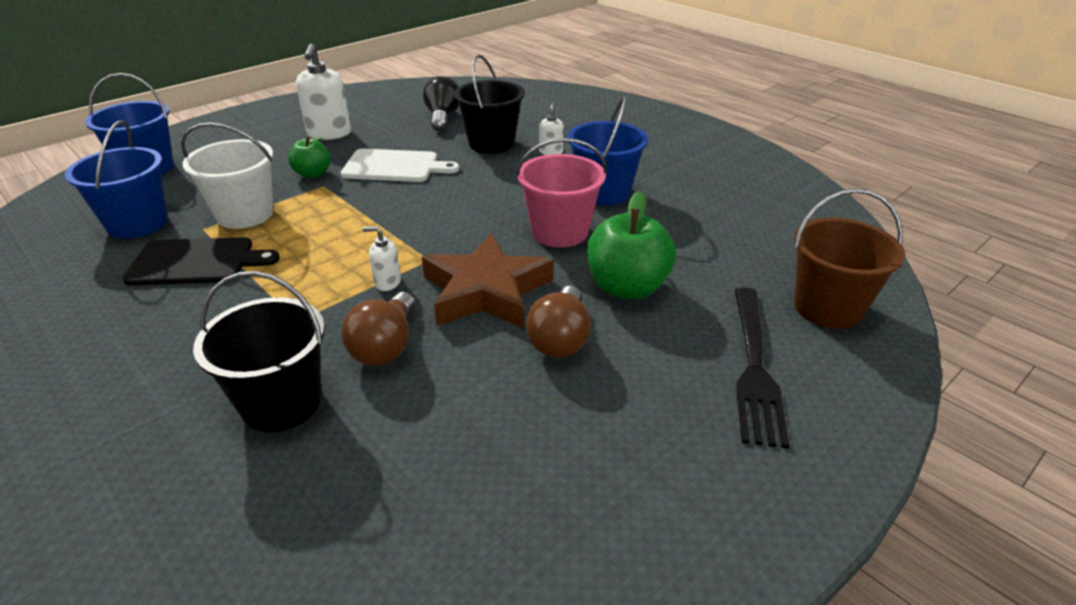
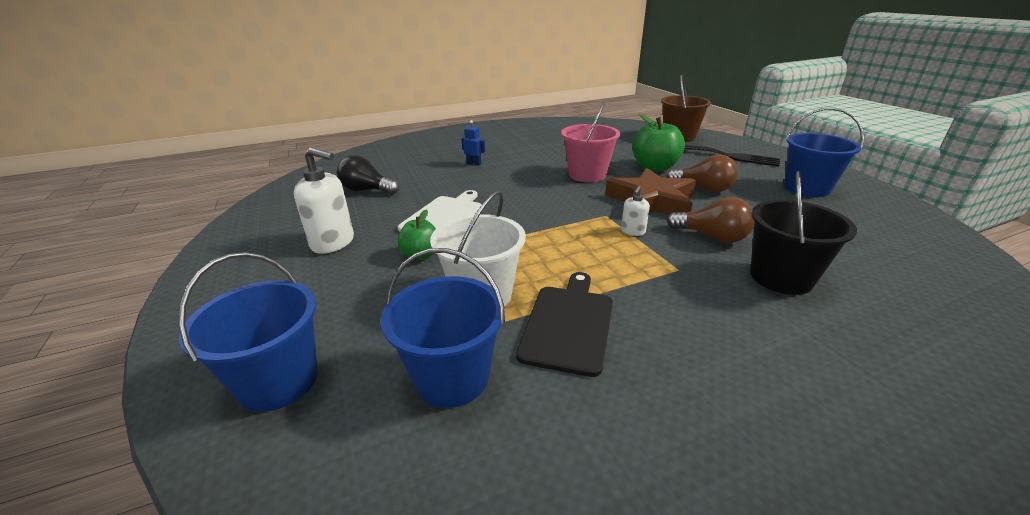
camera: 70 degrees left, 5 degrees down
(491, 143) = (439, 179): black bucket -> none
(551, 152) = (474, 164): white soap dispenser -> blue robot
(604, 192) = (544, 158): blue bucket -> blue bucket (806, 188)

